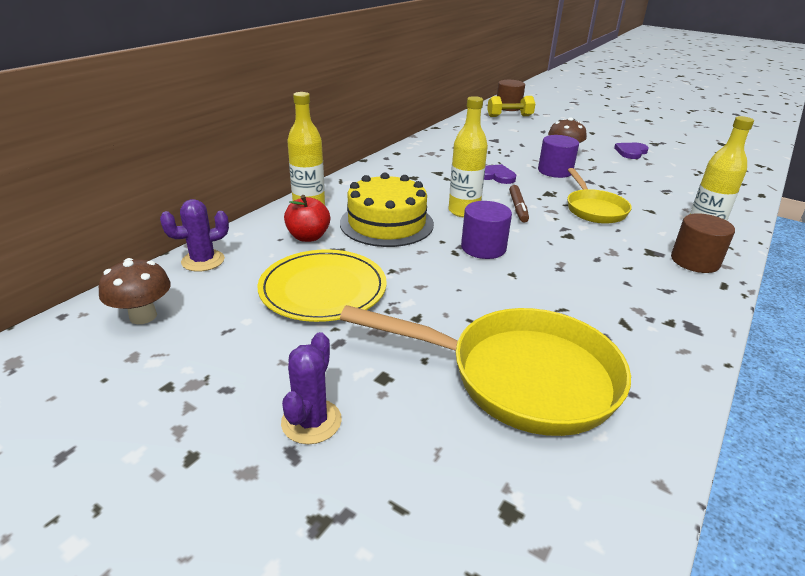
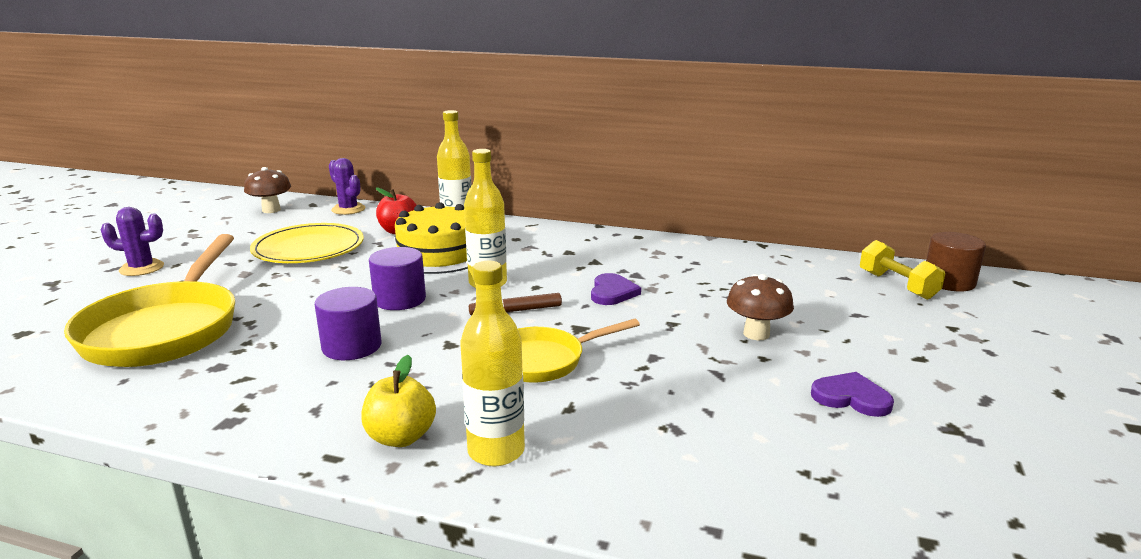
camera: 75 degrees right, 10 degrees down
(555, 171) = (671, 329): purple cylinder -> purple cylinder (352, 346)
(695, 261) = (401, 437): brown cylinder -> yellow apple

